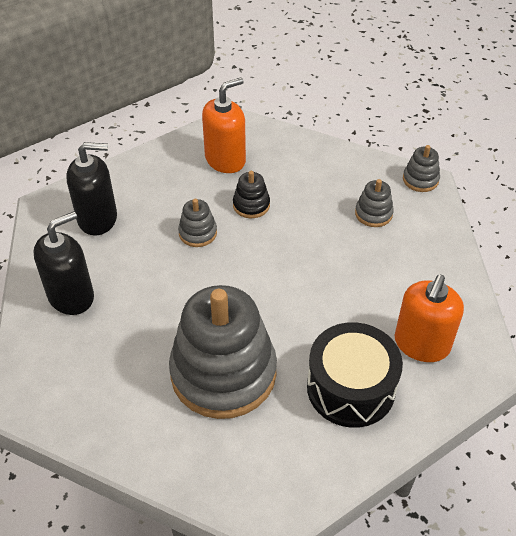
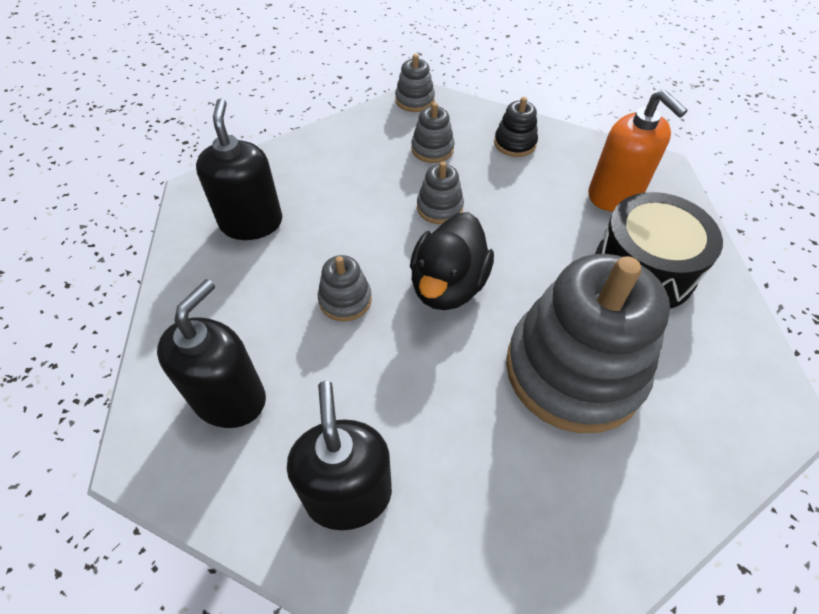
camera: 60 degrees left, 5 degrees up
(225, 160) = (251, 223): orange soap dispenser -> black soap dispenser
(247, 278) = (448, 285): none -> black duck
(251, 205) = (342, 233): black stacking toy -> black stacking toy (515, 143)
(315, 243) = (439, 207): none -> grey stacking toy

